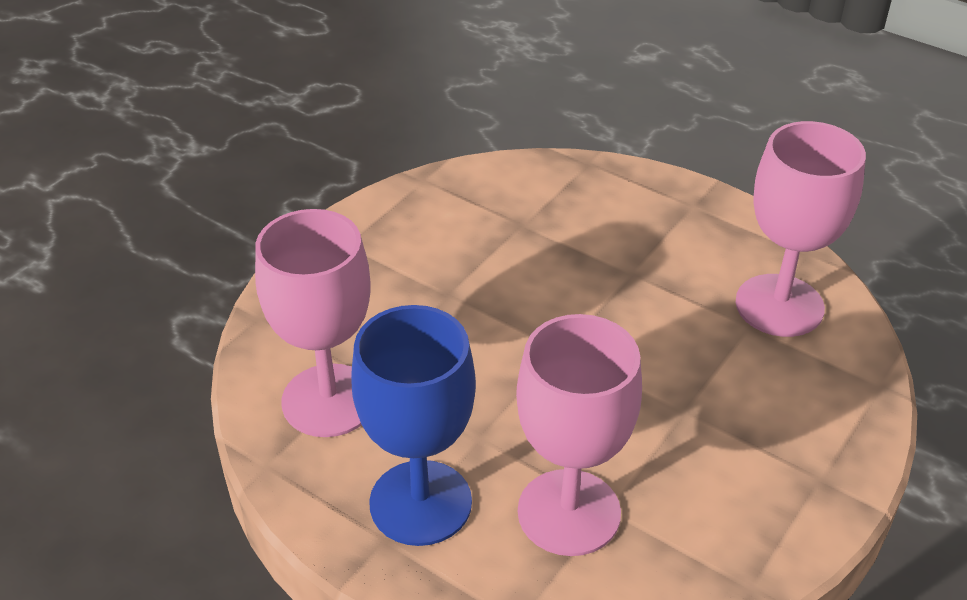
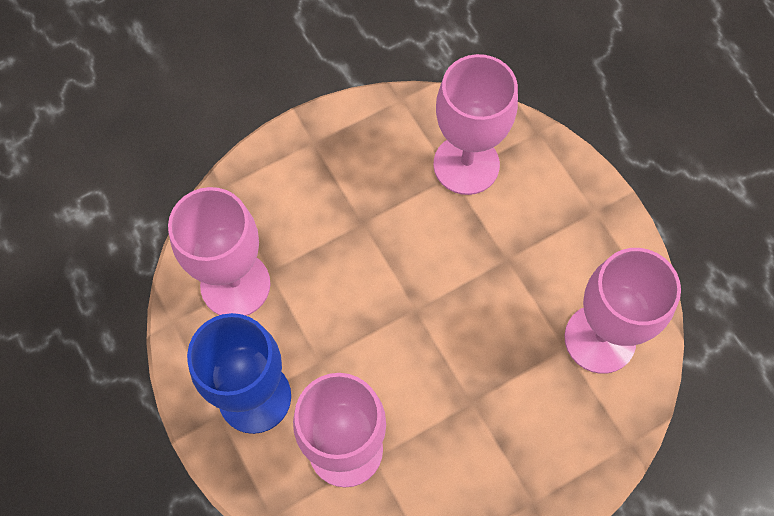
camera: 25 degrees right, 25 degrees up
(532, 210) = (466, 164): none -> pink goblet

